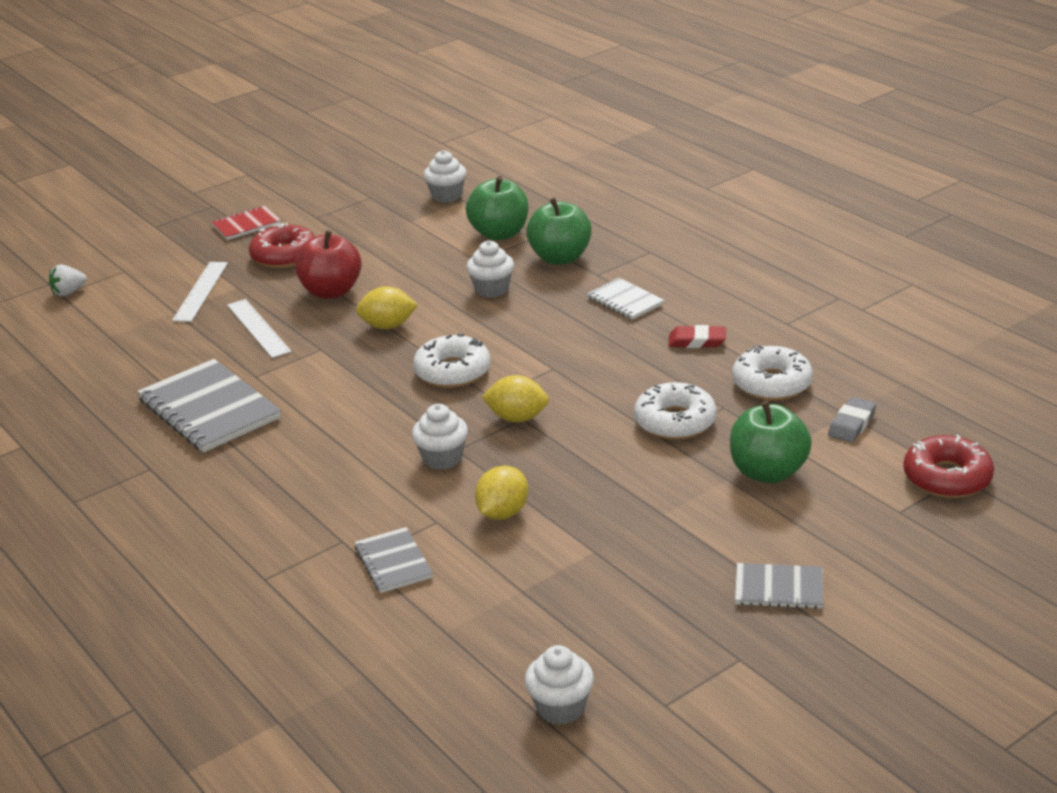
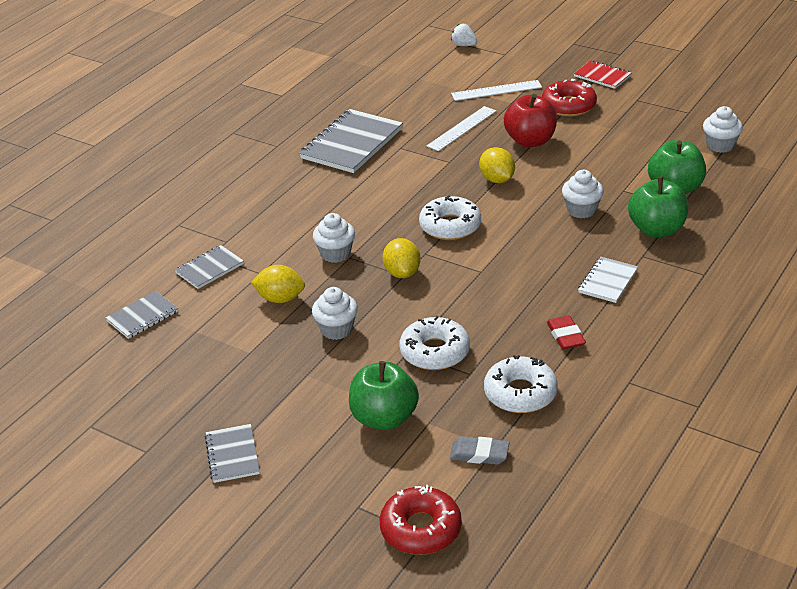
camera: 70 degrees right, 5 degrees up
(458, 634) = (142, 316): none -> grey notebook
(560, 708) = (79, 379): white cupcake -> white cupcake (336, 329)

